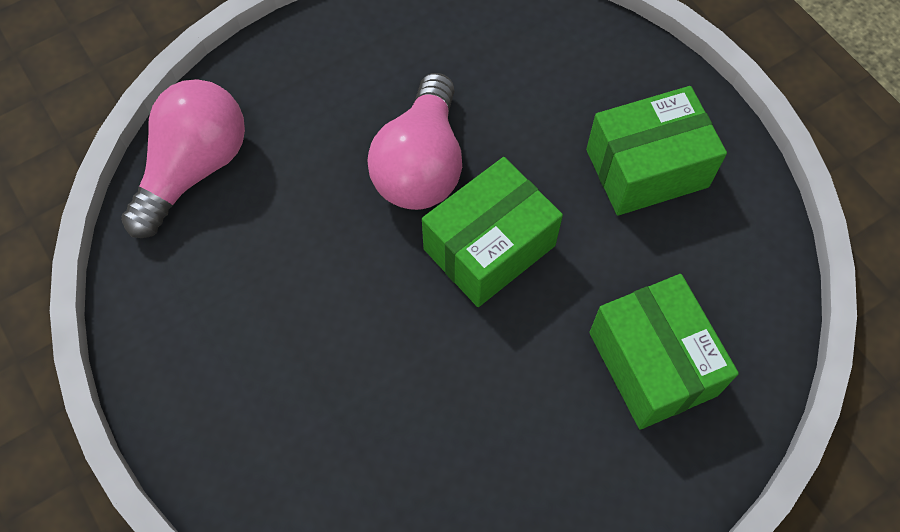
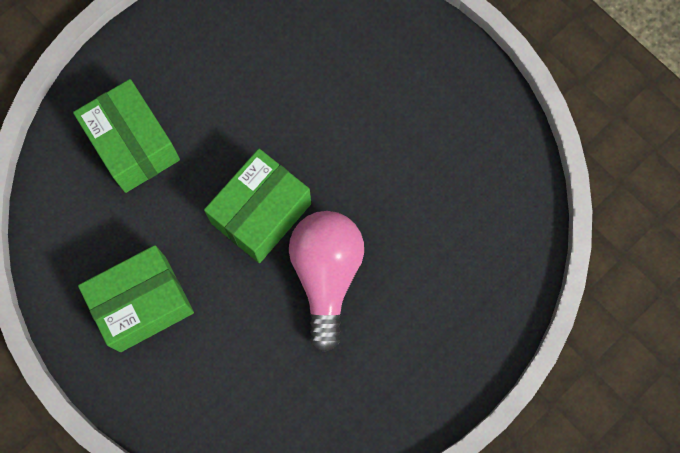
camera: 170 degrees right, 10 degrees up
(194, 169) = (506, 240): pink light bulb -> none

